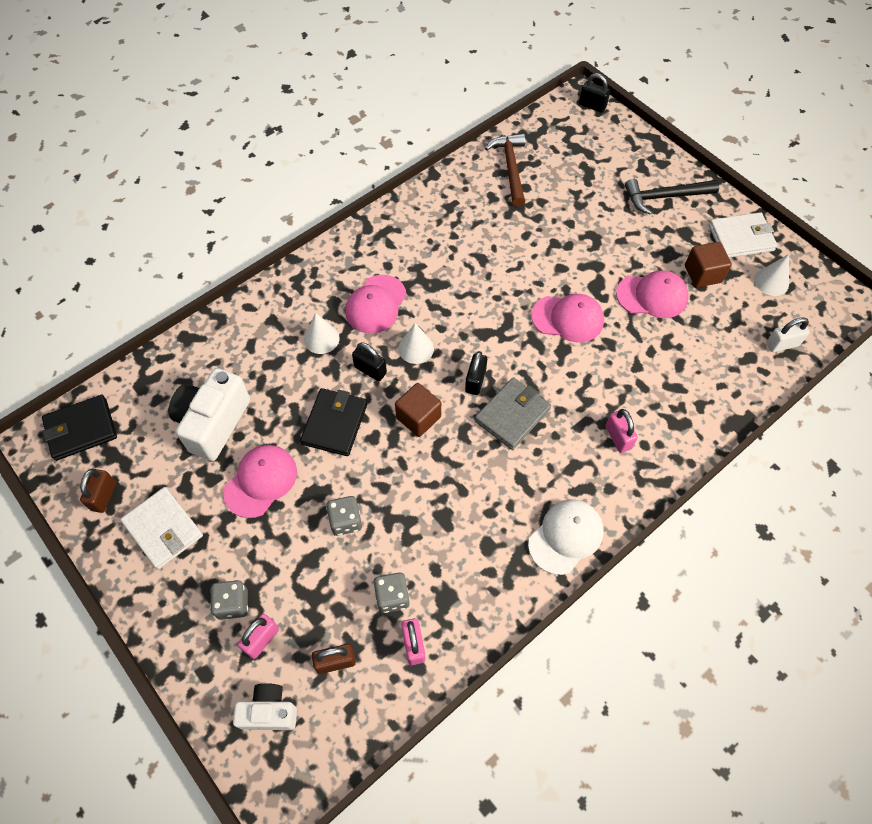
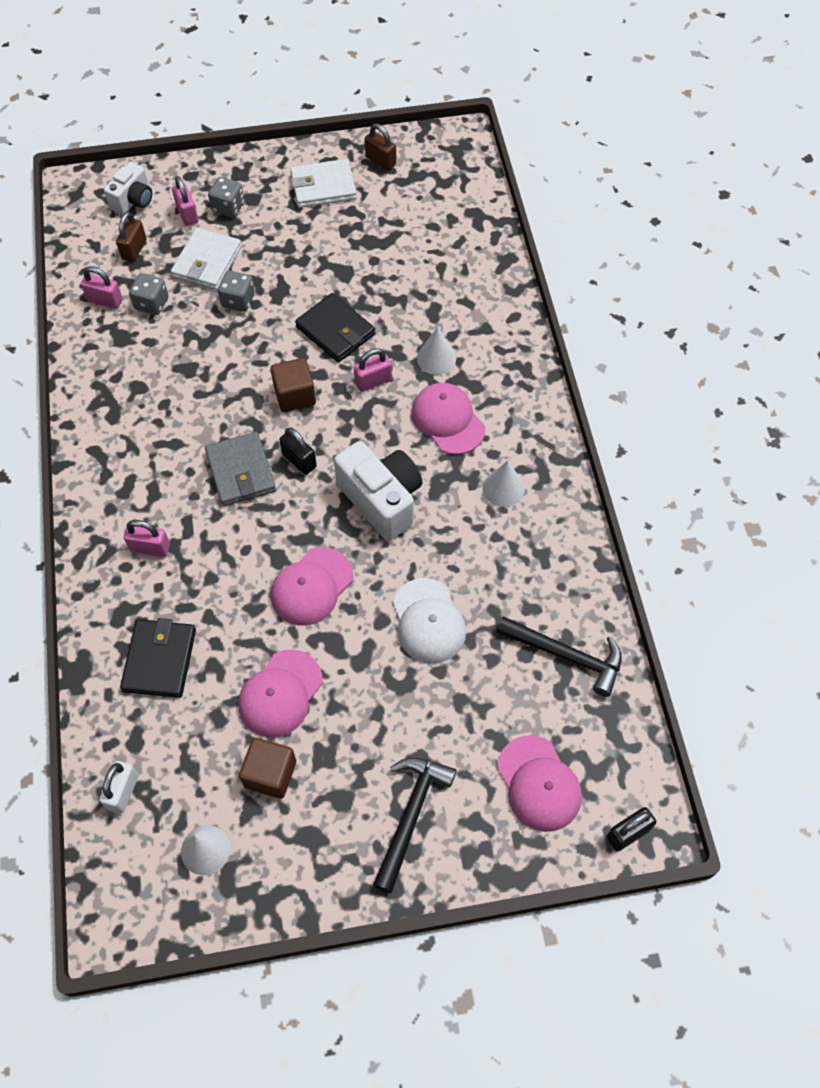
camera: 120 degrees right, 0 degrees up
(81, 429) = (456, 163): black wallet -> black wallet (159, 660)
(213, 423) = (399, 248): white camera -> white camera (381, 500)
(261, 481) = (318, 259): pink cap -> pink cap (539, 783)
(370, 370) = (373, 381): black padlock -> pink padlock
(416, 348) = (371, 429): white cone -> white cone (503, 488)
(510, 168) = (566, 656): brown hammer -> black hammer
(566, 537) = (98, 448): white cap -> white cap (428, 621)
(741, 238) = (289, 864): white wallet -> white wallet (207, 262)

